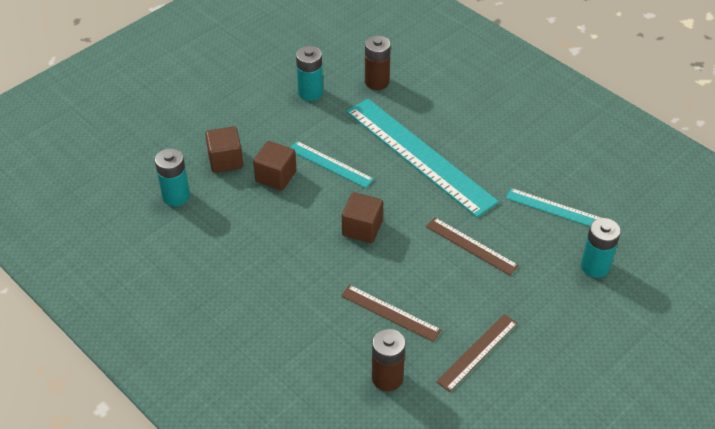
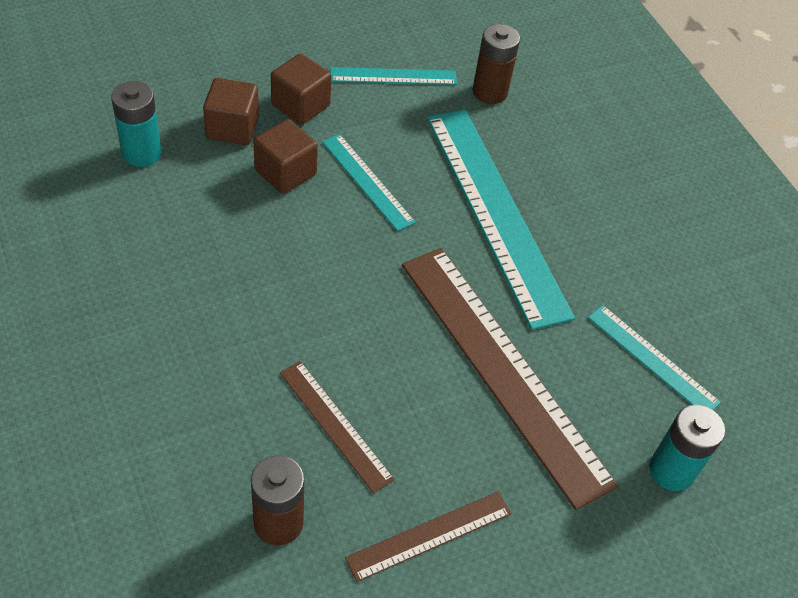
camera: 15 degrees right, 5 degrees up
(310, 92) = (393, 76): turquoise battery -> turquoise ruler
(362, 228) = (362, 286): brown cube -> brown cube (300, 105)
(471, 246) = (502, 369): brown ruler -> brown ruler, size x2.05

